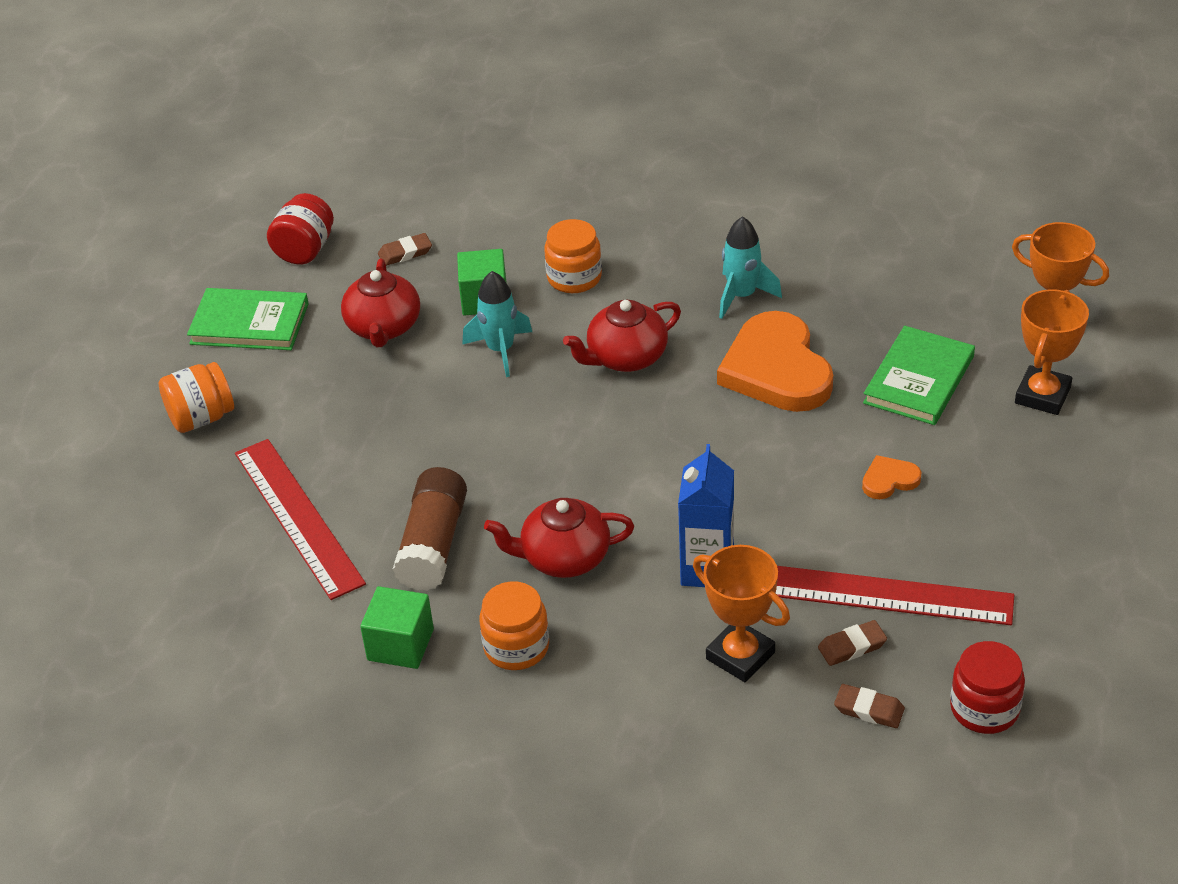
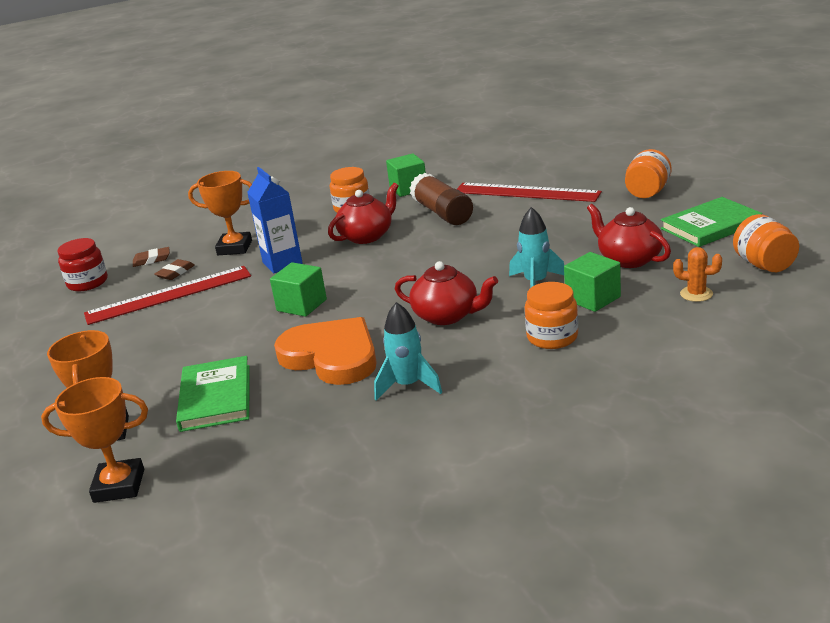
camera: 145 degrees right, 15 degrees down
(305, 250) = (764, 265): red jar -> orange jar
(405, 253) = (696, 294): brown eraser -> orange cactus
(625, 357) = (447, 315): red teapot -> red teapot turned 90 degrees clockwise
(746, 467) = (301, 305): none -> green cube
(889, 480) = (200, 338): orange heart -> none

